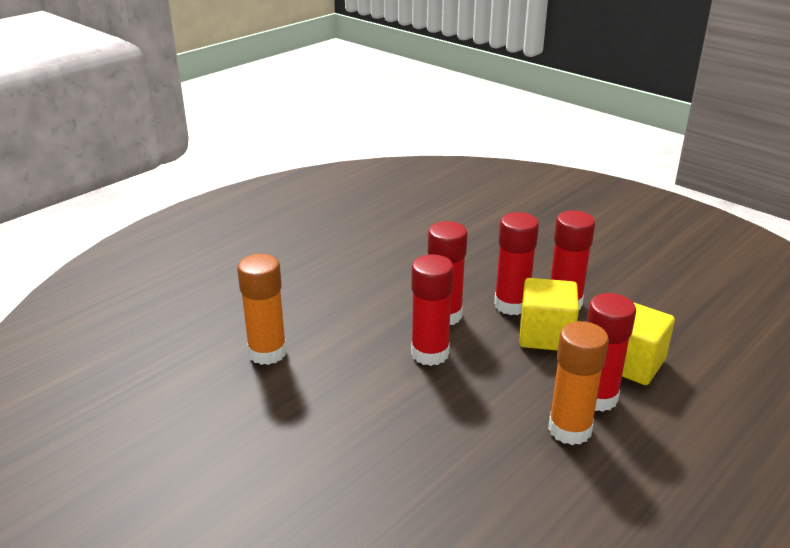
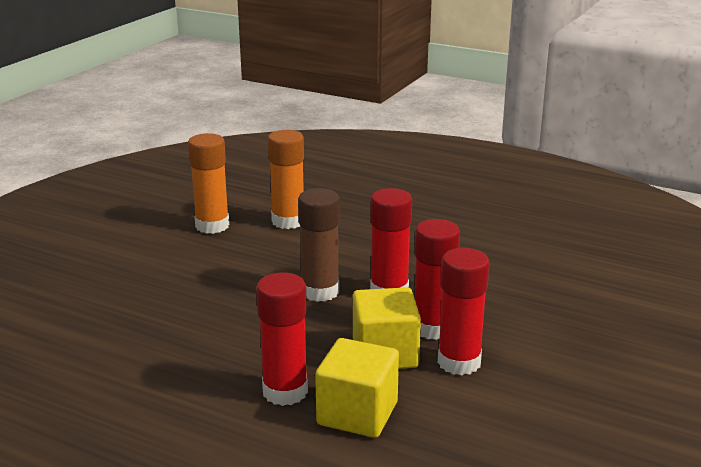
camera: 75 degrees right, 5 degrees down
(430, 353) = (320, 291): red glue stick -> brown glue stick
(569, 429) = (228, 377): orange glue stick -> orange glue stick (212, 226)

